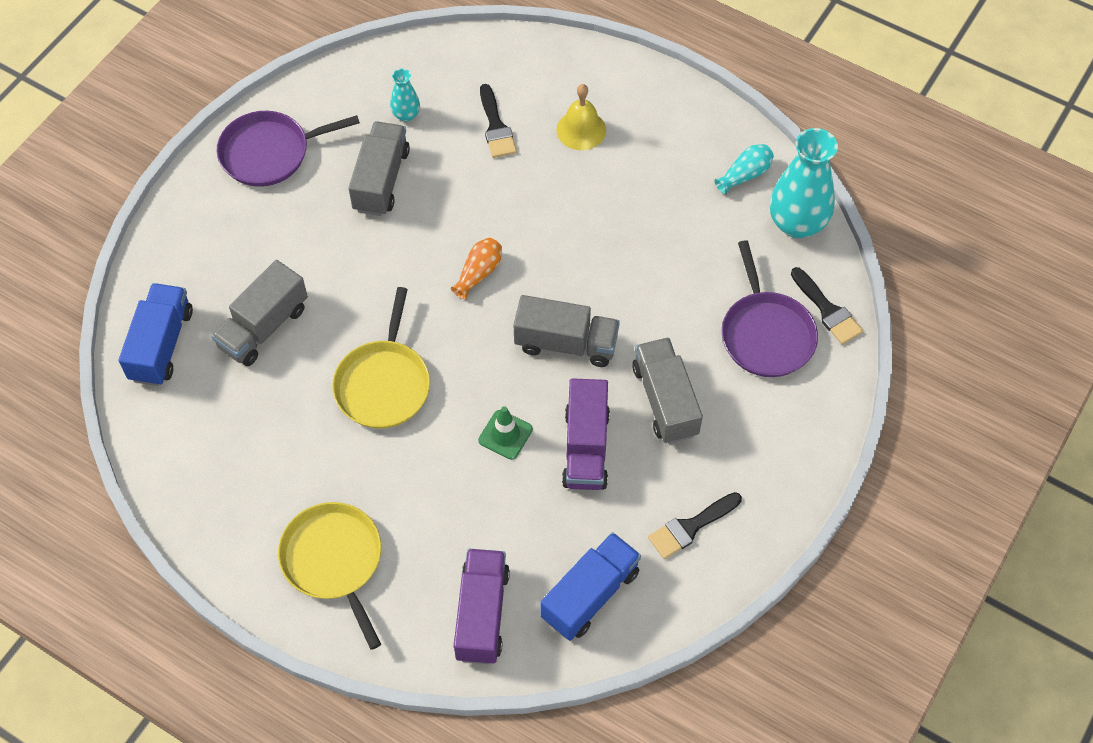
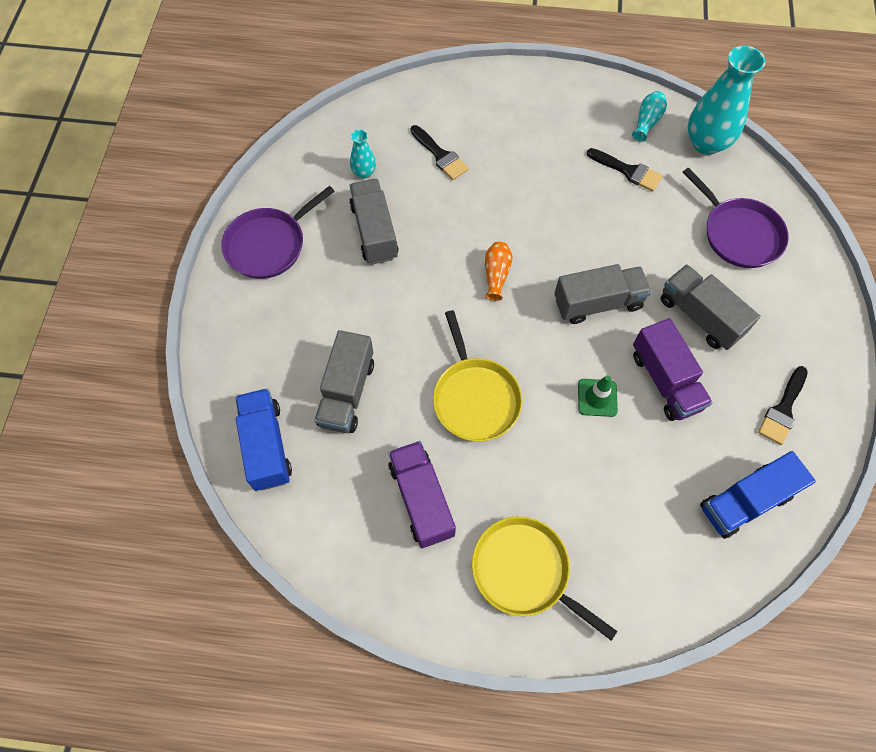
camera: 25 degrees left, 5 degrees up
(482, 614) = (672, 559): purple truck -> purple truck (421, 499)
(581, 130) = (506, 133): yellow bell -> none
(590, 595) = (745, 501): blue truck -> blue truck turned 135 degrees counterclockwise
(827, 310) = (769, 198): black brush -> black brush (628, 171)

